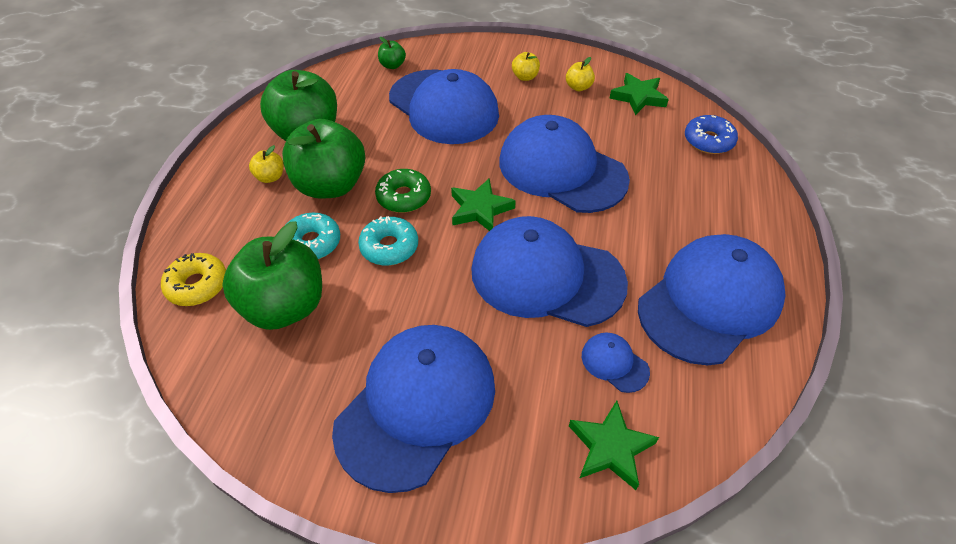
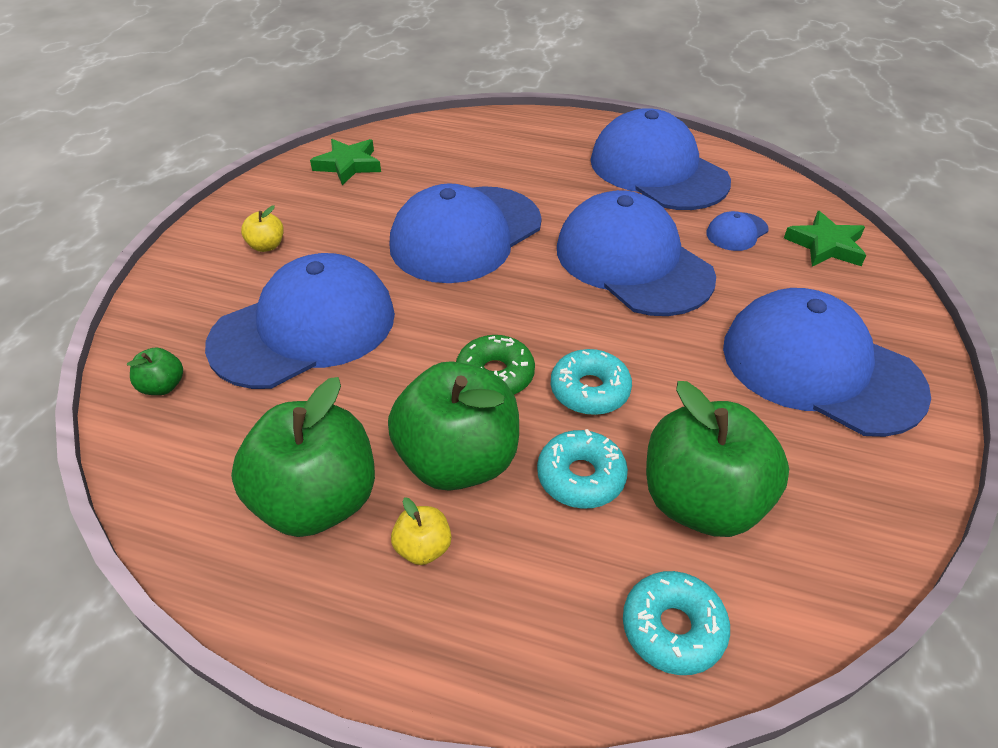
camera: 85 degrees left, 5 degrees down
(197, 285) = (673, 628): yellow donut -> turquoise donut
(480, 209) = (526, 304): green star -> none
(546, 276) = (633, 262): blue cap -> blue cap turned 120 degrees clockwise
(578, 87) = (310, 205): yellow apple -> none
(708, 141) = (439, 135): blue donut -> none

